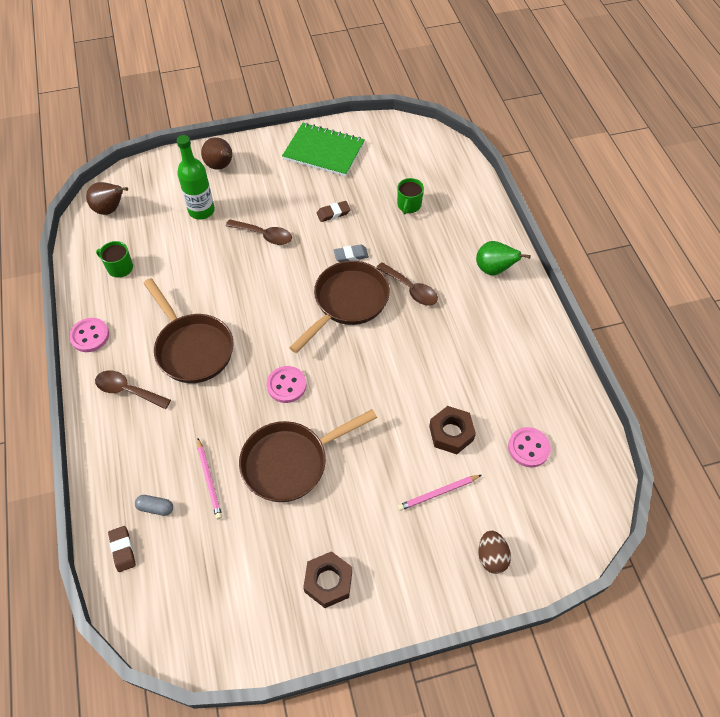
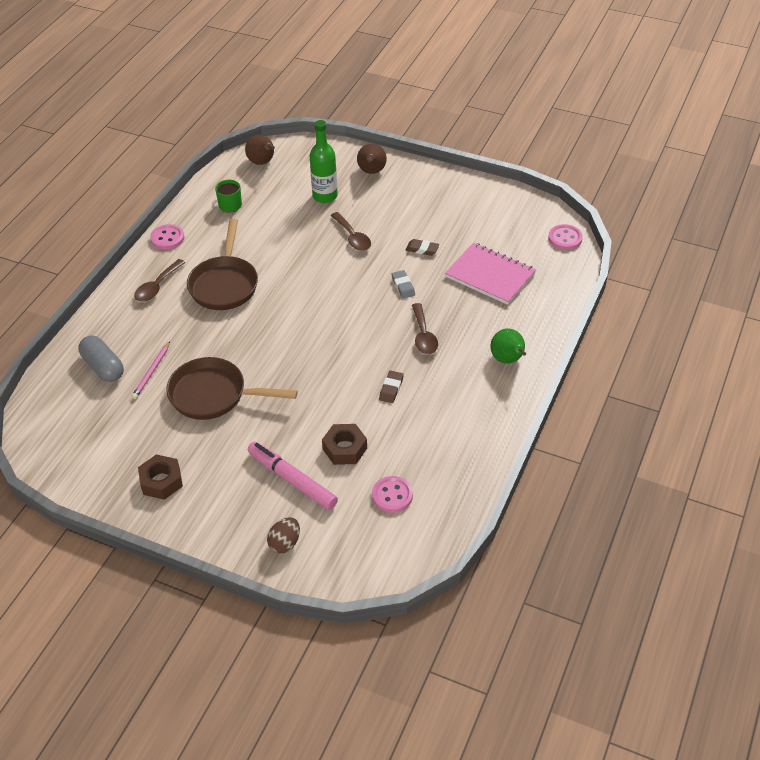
camera: 40 degrees right, 10 degrees down
(122, 550) = (60, 378): brown eraser -> brown eraser (391, 389)
(128, 390) = (157, 286): brown spoon -> brown spoon turned 120 degrees counterclockwise
(155, 508) = (103, 367): grey capsule -> grey capsule, size x1.88
(286, 385) = (262, 345): pink button -> pink button (565, 238)
(323, 151) = (463, 200): green notebook -> none
(347, 302) = (365, 317): brown pan -> none
(351, 255) = (403, 286): grey eraser -> grey eraser turned 45 degrees clockwise
(409, 205) = (490, 275): green mug -> pink notebook
(438, 493) = (292, 480): pink pencil -> pink marker

